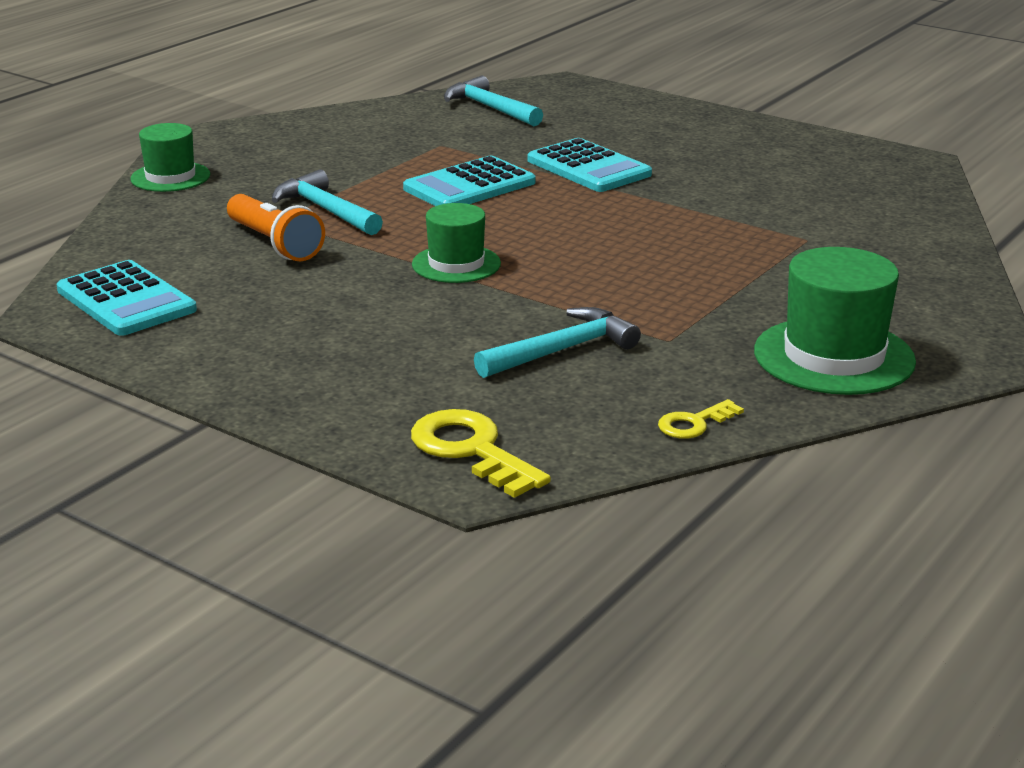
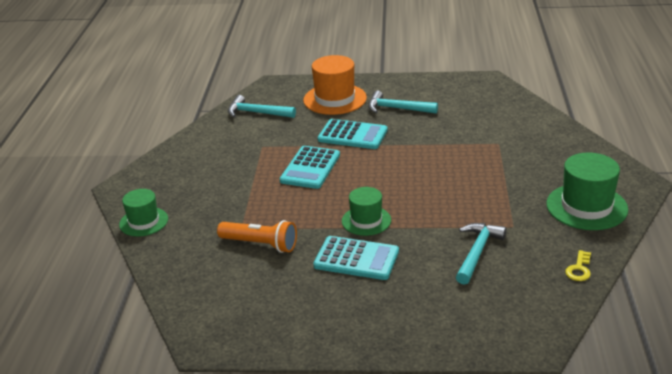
camera: 30 degrees left, 5 degrees up
(126, 300) = (230, 315): turquoise calculator -> turquoise calculator (356, 259)
(326, 210) = (258, 212): turquoise hammer -> turquoise hammer (397, 109)
(471, 450) = (511, 329): yellow key -> none
(627, 122) = (335, 99): none -> orange hat

